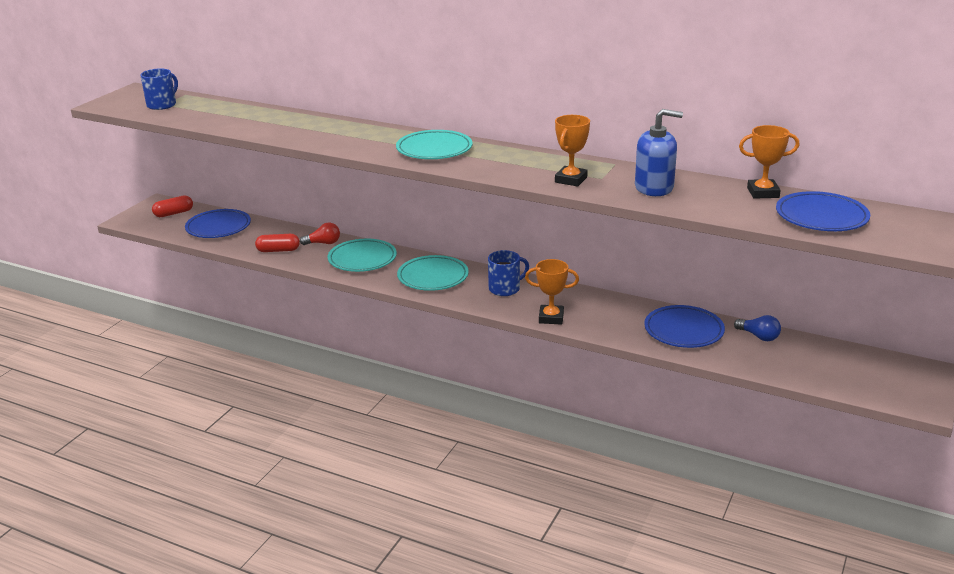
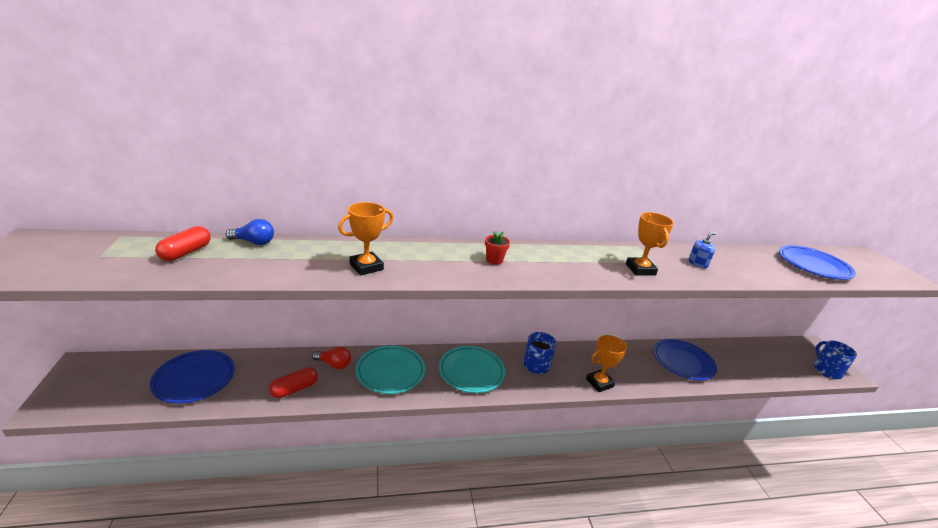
camera: 40 degrees left, 0 degrees up
(162, 105) = (100, 257): blue mug -> blue mug (826, 370)
(174, 213) = (115, 376): red capsule -> red capsule (186, 252)
(323, 243) = (334, 364): red light bulb -> red light bulb turned 60 degrees clockwise
(434, 149) = (494, 260): turquoise plate -> red flower pot
(654, 187) = (697, 263): blue soap dispenser -> blue soap dispenser, size x0.51
(759, 336) = (720, 350): blue light bulb -> blue light bulb (254, 242)
(763, 193) = (753, 252): orange trophy -> orange trophy (366, 267)

